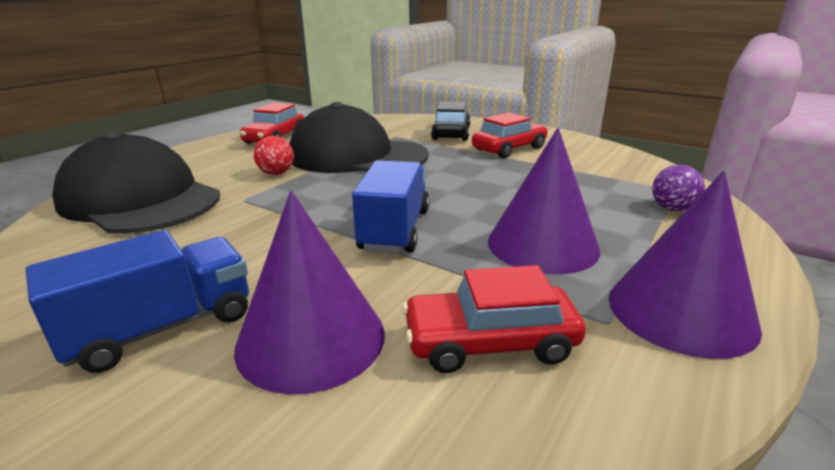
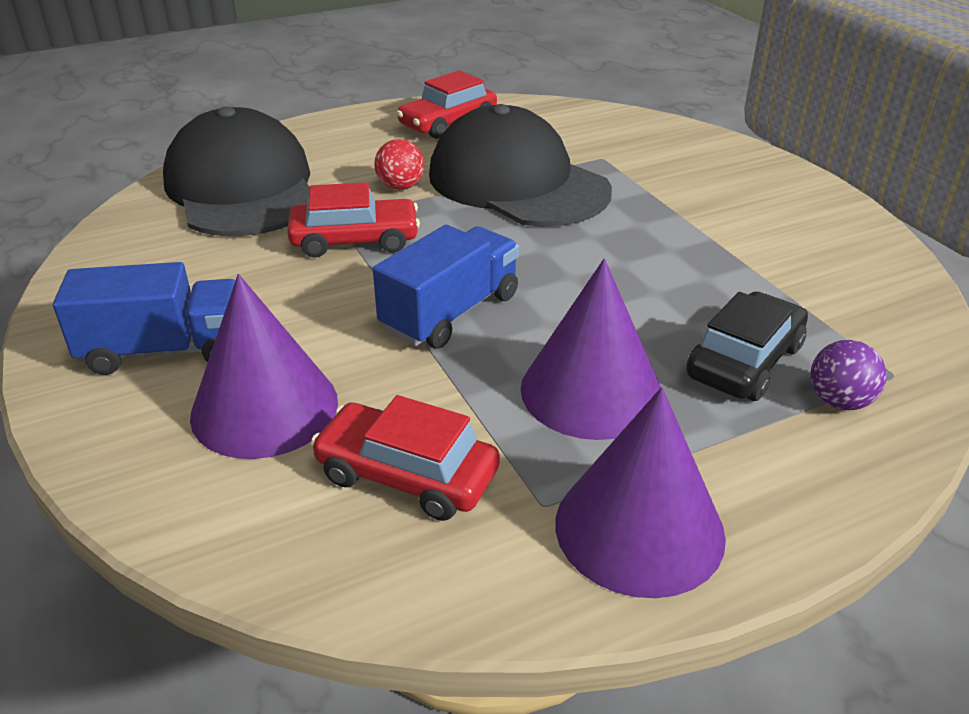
camera: 30 degrees right, 10 degrees up
(451, 133) = (687, 171): black car -> black car (744, 361)
(509, 149) = (738, 225): red car -> red car (355, 240)

